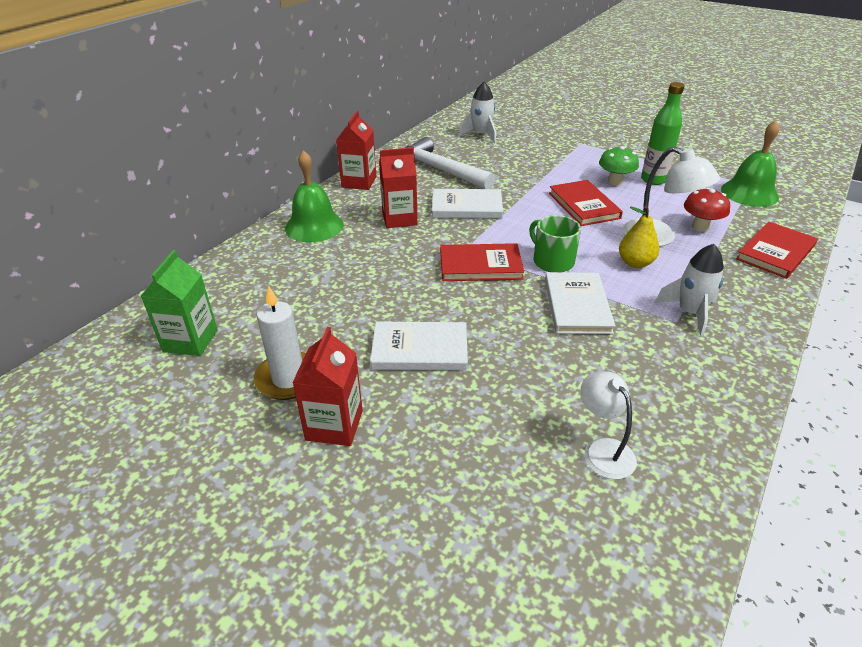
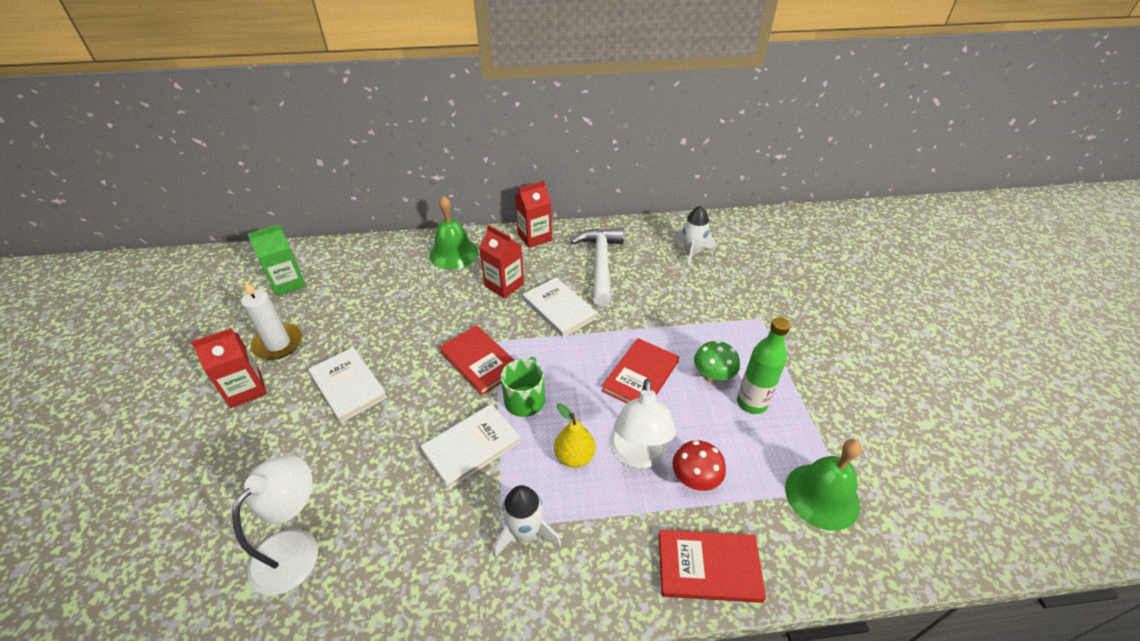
camera: 50 degrees right, 5 degrees up
(603, 450) = (295, 547): white lamp -> white lamp, size x1.51

